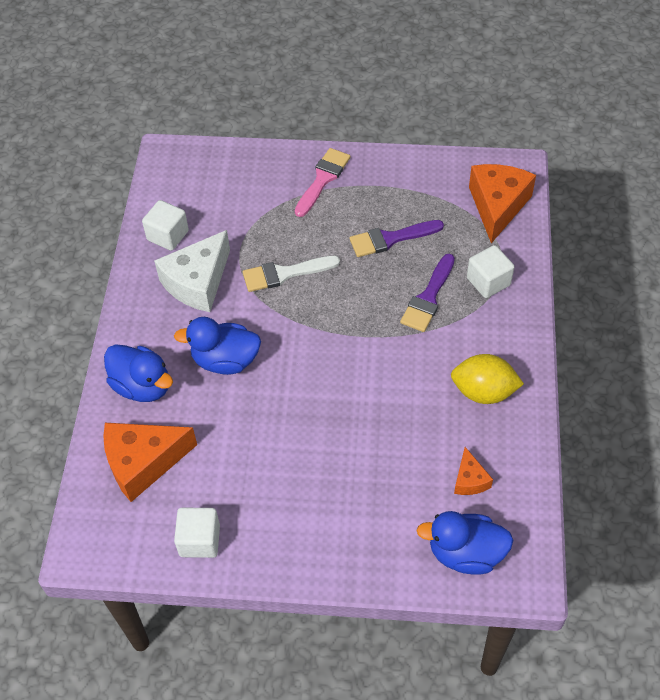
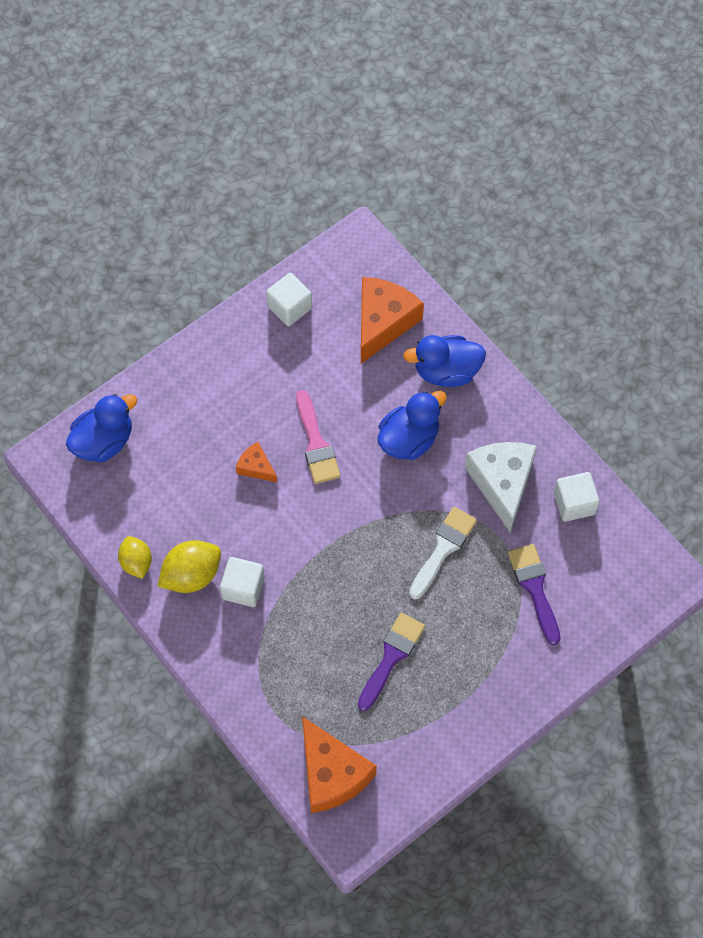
camera: 135 degrees right, 10 degrees up
(323, 179) = (510, 670): pink brush -> pink brush (316, 444)
(428, 298) = (307, 624): purple brush -> purple brush (534, 588)
(469, 480) = (144, 496): orange cheese -> orange cheese (256, 467)
(488, 281) = (272, 682): white cube -> white cube (243, 588)
(520, 433) = (136, 562): none -> yellow lemon

